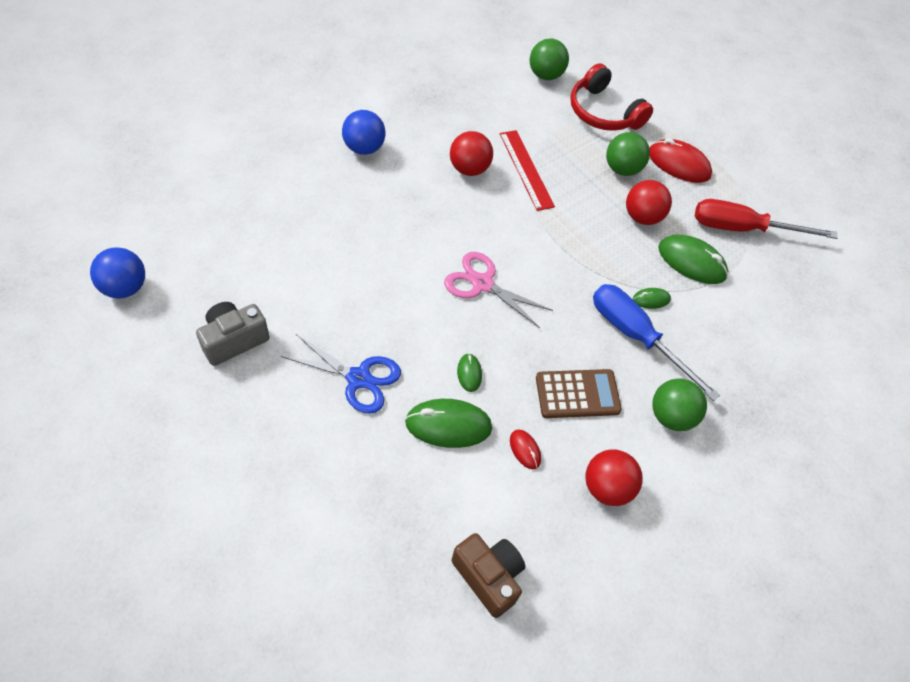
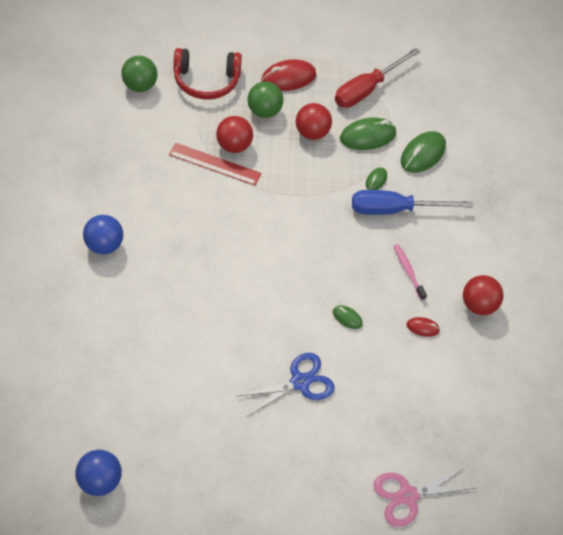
camera: 50 degrees left, 0 degrees up
(234, 340) = (208, 437): grey camera -> none
(448, 425) = (374, 356): green mouse -> green mouse (422, 154)
(469, 169) = (184, 196): red ball -> red ball (234, 145)
(482, 284) = (286, 260): pink scissors -> pink scissors (408, 496)
(488, 577) = (485, 406): brown camera -> none
(577, 394) = (408, 271): brown calculator -> pink toothbrush
(671, 416) = (460, 236): green ball -> none

